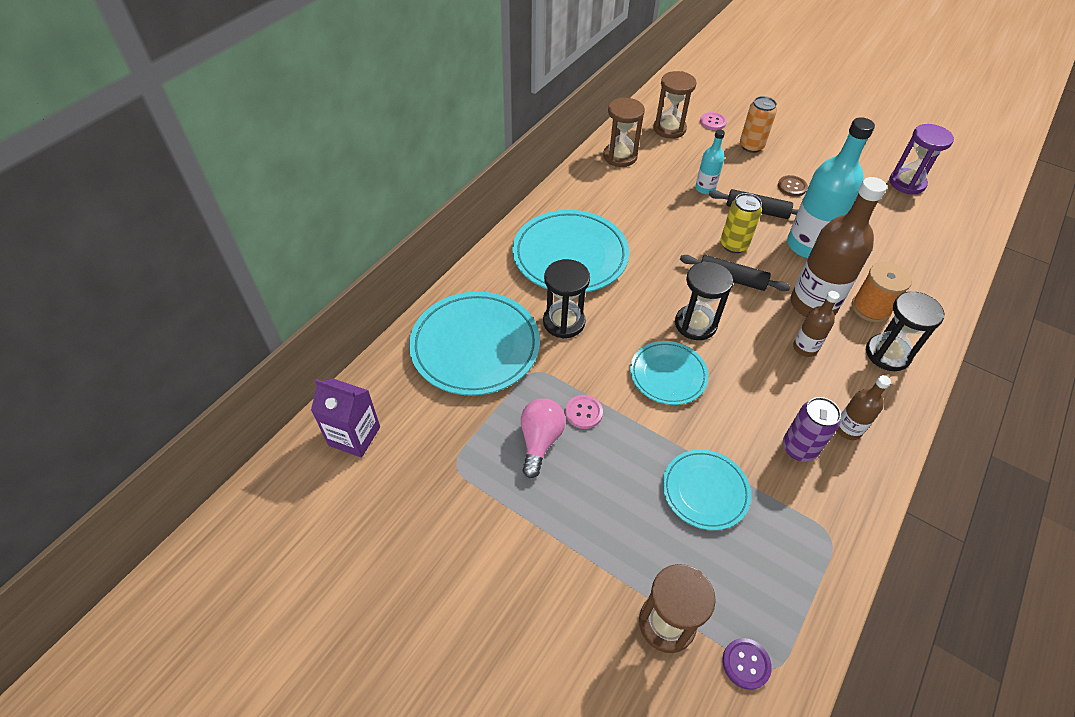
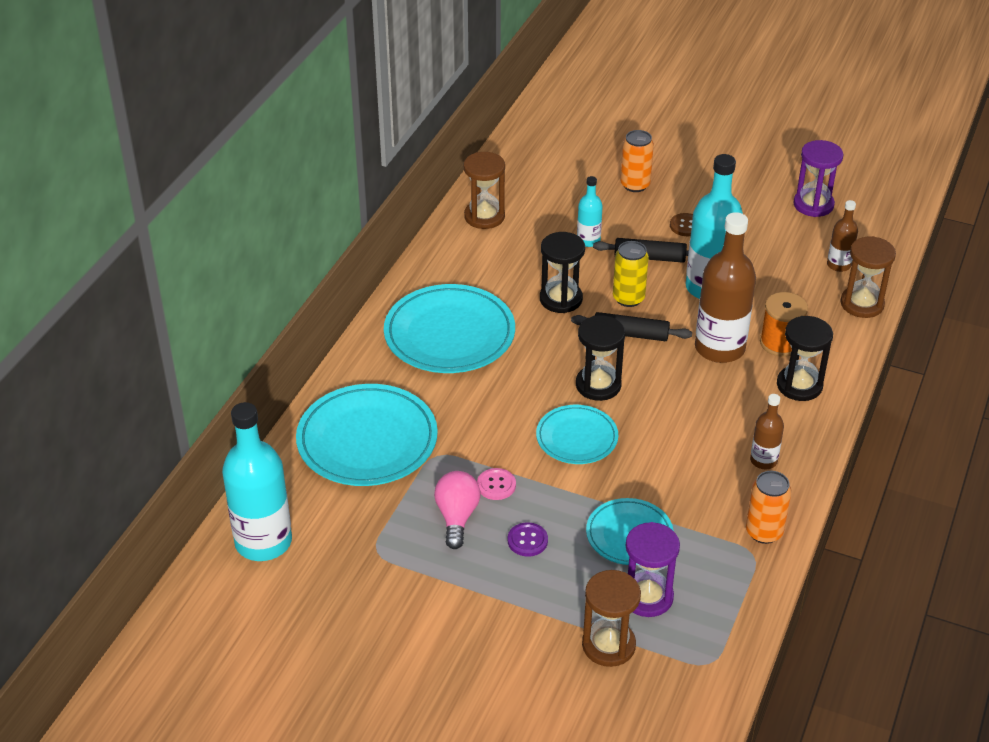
camera: 10 degrees left, 10 degrees down
(354, 436) = (263, 542): purple carton -> turquoise bottle
(564, 322) = (457, 403): black hourglass -> black hourglass (561, 299)
(669, 129) = (537, 176): brown hourglass -> brown hourglass (862, 304)
(713, 122) = (586, 162): pink button -> none
(714, 569) = (647, 597): none -> purple hourglass
(746, 664) = (684, 663): purple button -> purple button (527, 540)
(799, 448) = (717, 484): purple can -> none
(805, 348) = (715, 392): brown bottle -> brown bottle (838, 265)
(843, 512) = (764, 532): none -> orange can

